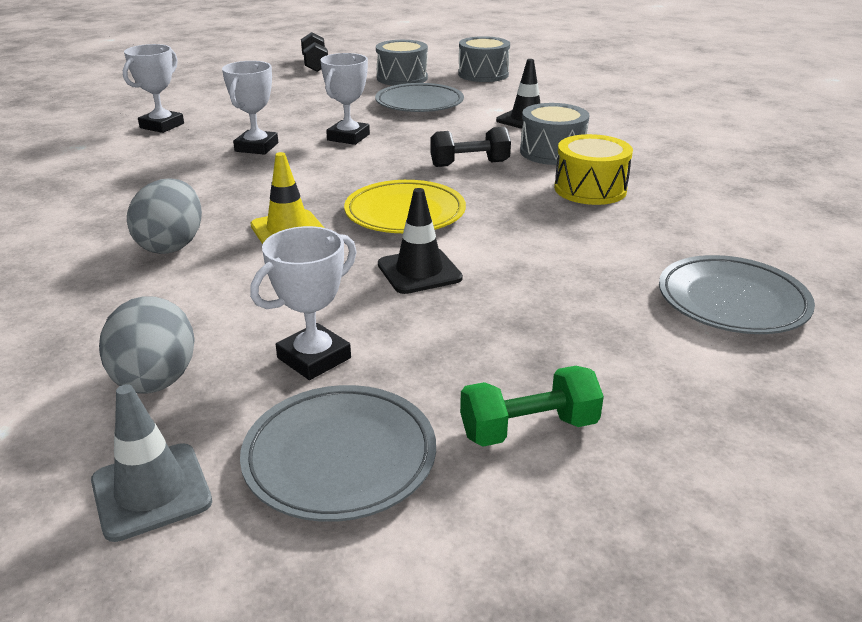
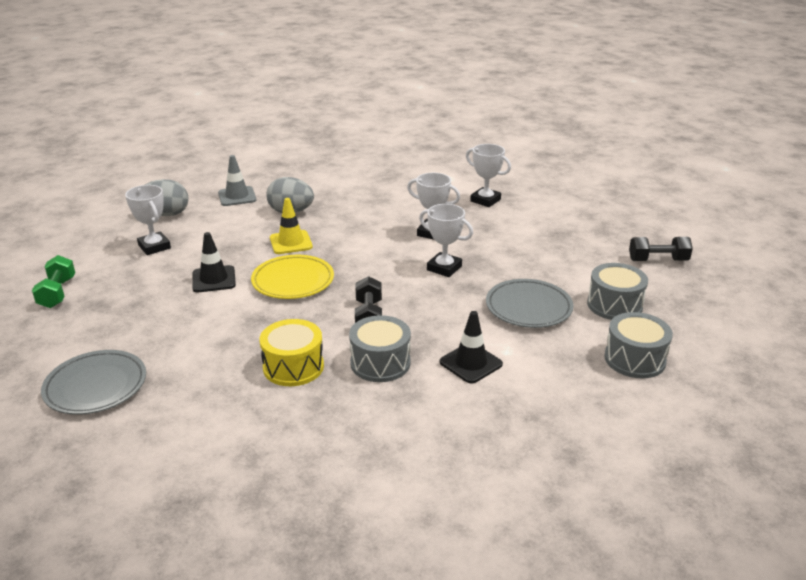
camera: 100 degrees right, 0 degrees up
(151, 491) = (100, 217): grey traffic cone -> grey traffic cone (237, 196)
(340, 458) = (83, 250): grey plate -> none

